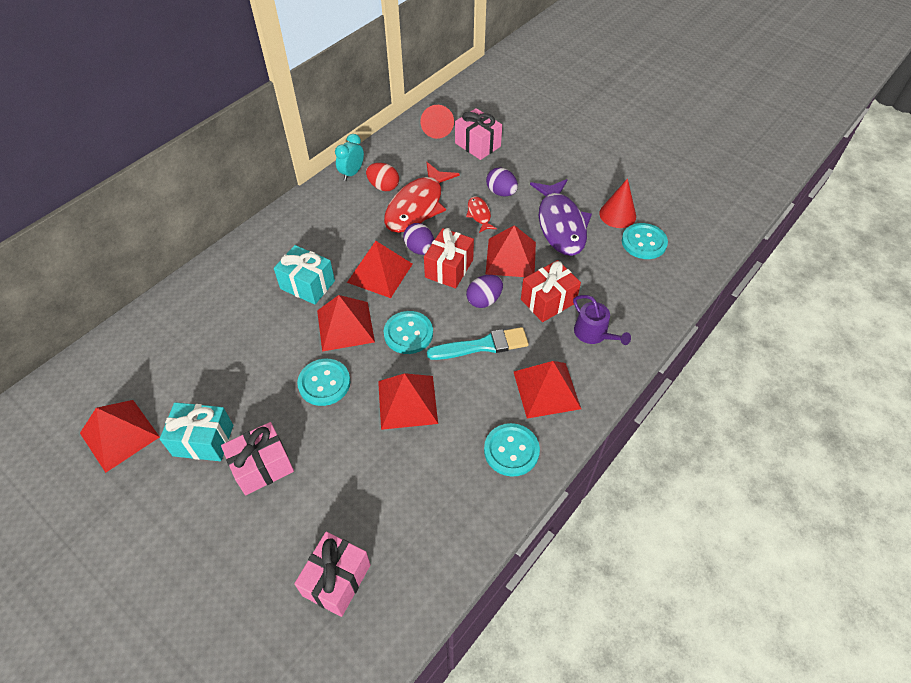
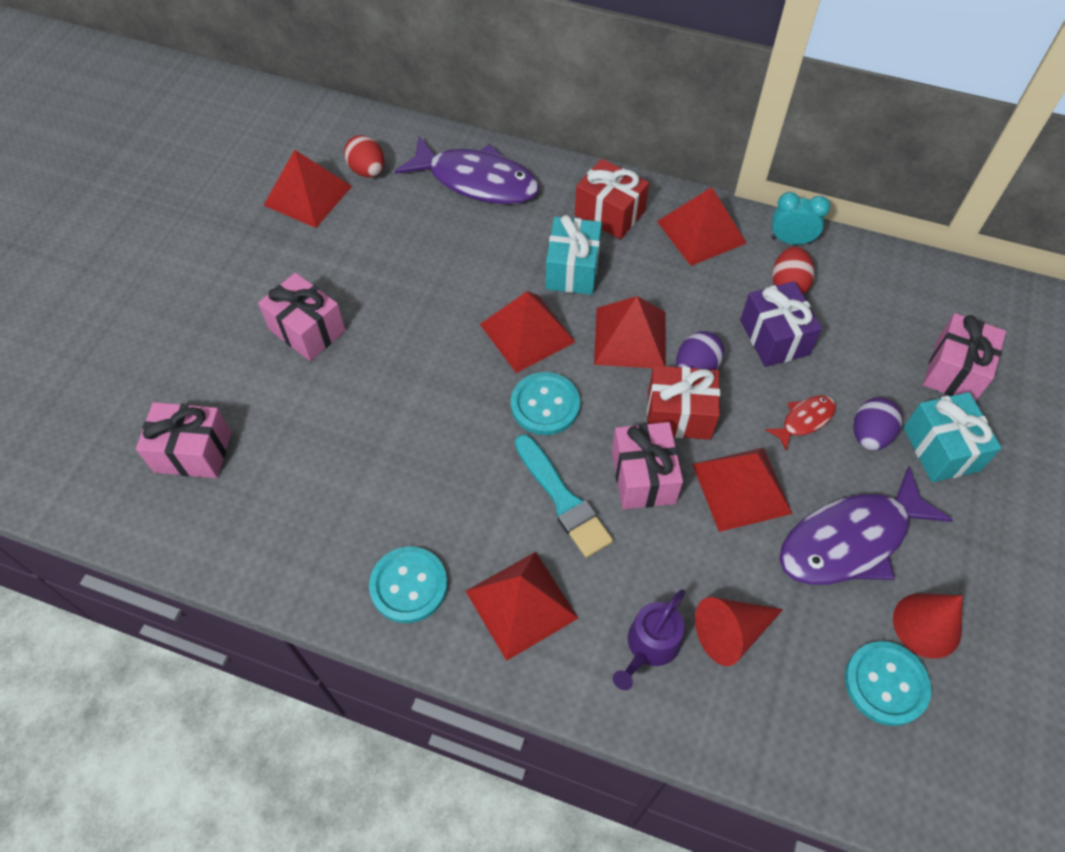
camera: 70 degrees right, 5 degrees up
(124, 384) = (367, 171): none -> red egg
(189, 315) = (477, 181): none -> purple fish
(203, 440) = (323, 265): turquoise gift -> turquoise gift (941, 449)
(324, 383) = (435, 344): turquoise button -> none
(407, 402) = (440, 440): red pyramid -> red pyramid (701, 232)
(417, 206) = (774, 337): red fish -> purple gift
(437, 128) = (954, 306): red cone -> red cone (731, 632)
(484, 300) = (643, 477): purple egg -> pink gift
(548, 301) = (682, 563): red gift -> red gift (609, 213)

